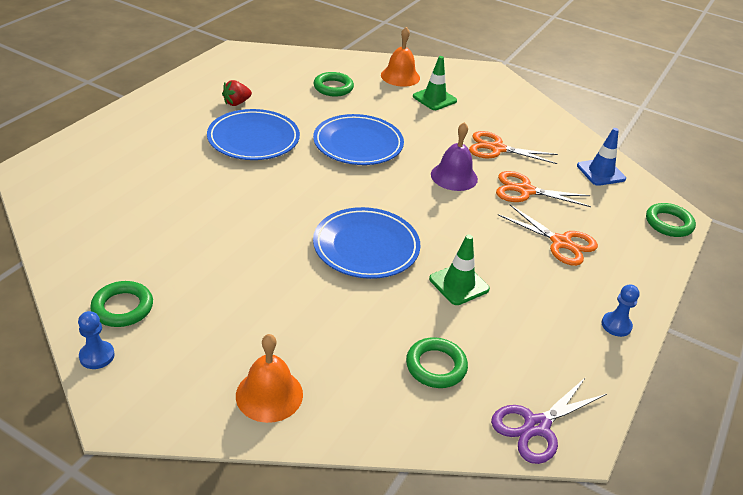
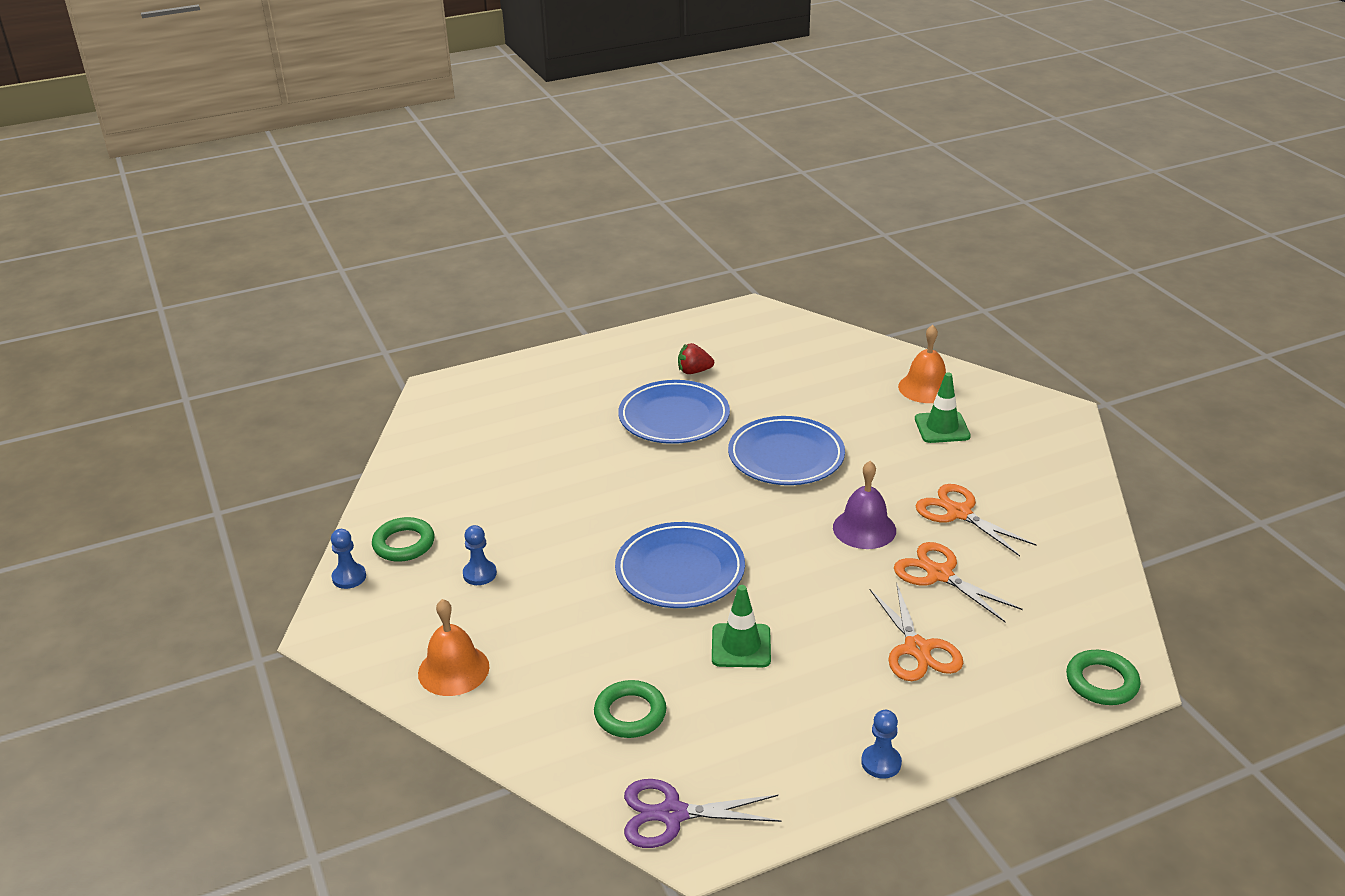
camera: 40 degrees right, 5 degrees down
(215, 307) = (479, 574): none -> blue pawn
(333, 87) = (824, 381): green ring -> none
(600, 172) = (1076, 587): blue traffic cone -> none

